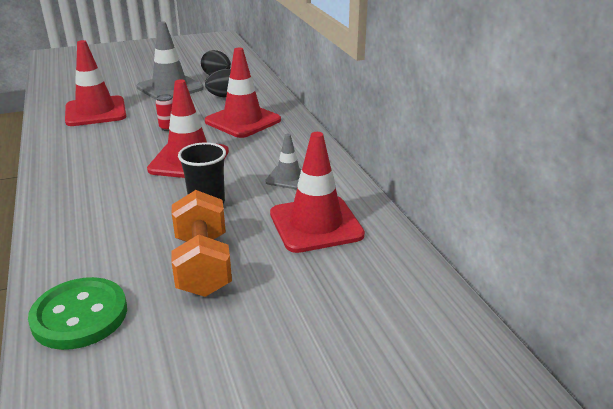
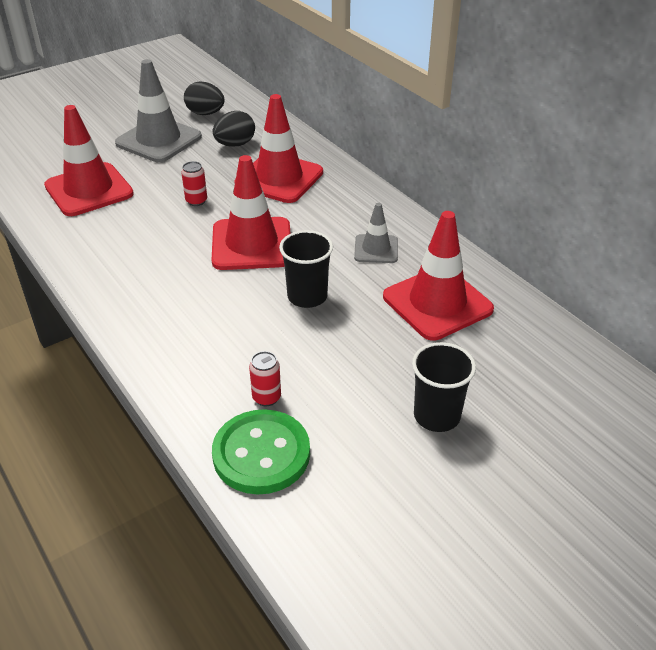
camera: 15 degrees left, 10 degrees up
(118, 272) = (266, 397): none -> red can
(203, 265) = (350, 372): orange dumbbell -> none
(257, 314) = (437, 416): none -> black cup

